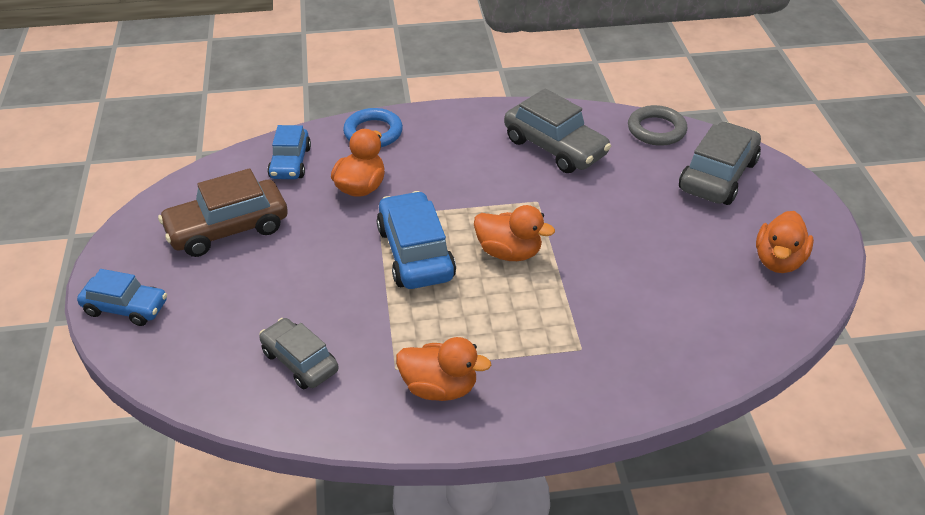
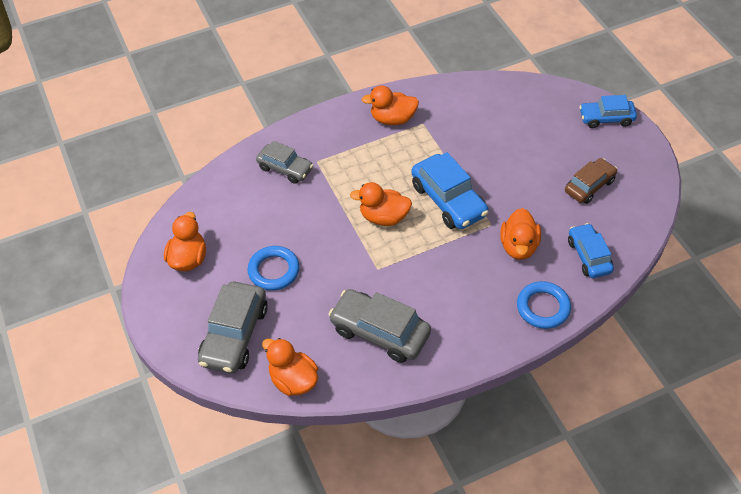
camera: 165 degrees right, 10 degrees up
(227, 229) = (589, 186): brown car -> brown car, size x0.65
(300, 361) = (480, 114): grey car -> grey car (285, 168)
(656, 130) = (293, 380): grey ring -> orange duck
(665, 225) = (274, 270): none -> blue ring

